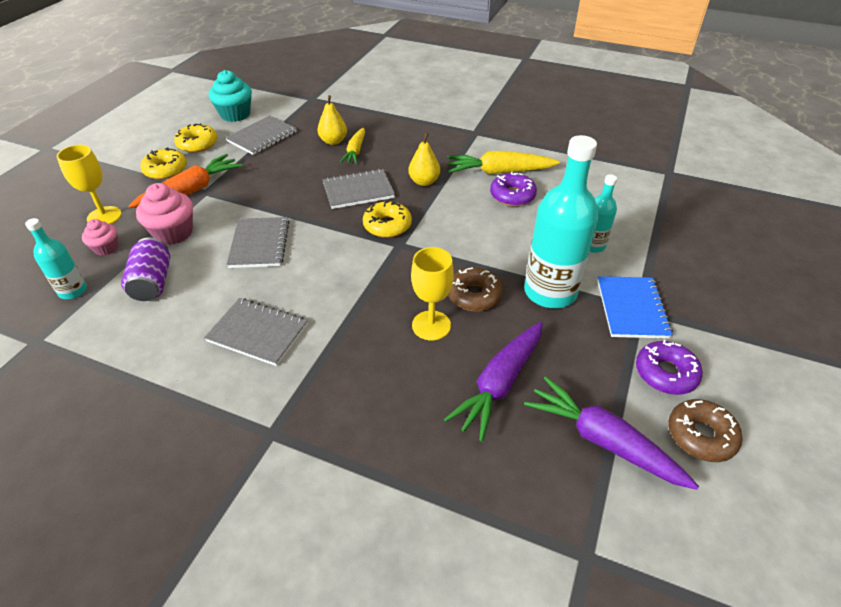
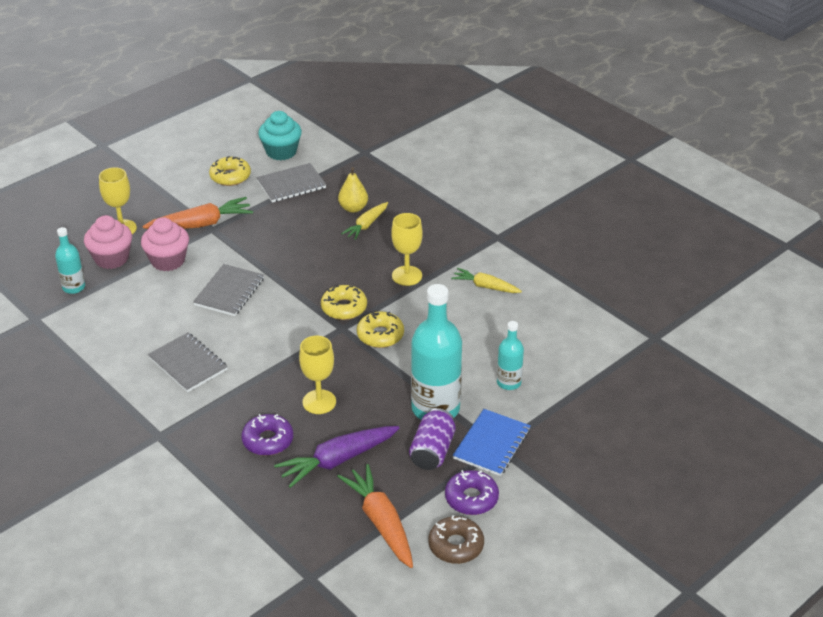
camera: 25 degrees right, 5 degrees down
(106, 248) = (111, 258): pink cupcake -> pink cupcake, size x1.68
(153, 282) = (133, 299): purple can -> purple can (432, 451)
(166, 170) = (190, 197): yellow donut -> yellow donut (380, 335)
(358, 191) = (341, 267): grey notebook -> none
(424, 182) = (407, 276): yellow pear -> yellow goblet
(474, 295) = (371, 390): brown donut -> none
(500, 172) = (486, 287): yellow carrot -> yellow carrot, size x0.63
(512, 195) = (477, 314): purple donut -> purple donut (268, 440)
(604, 441) = (381, 523): purple carrot -> orange carrot

